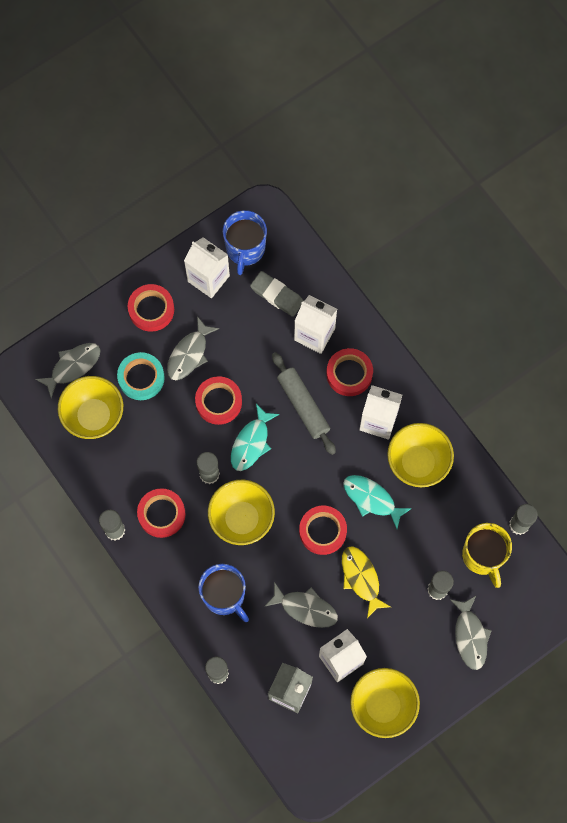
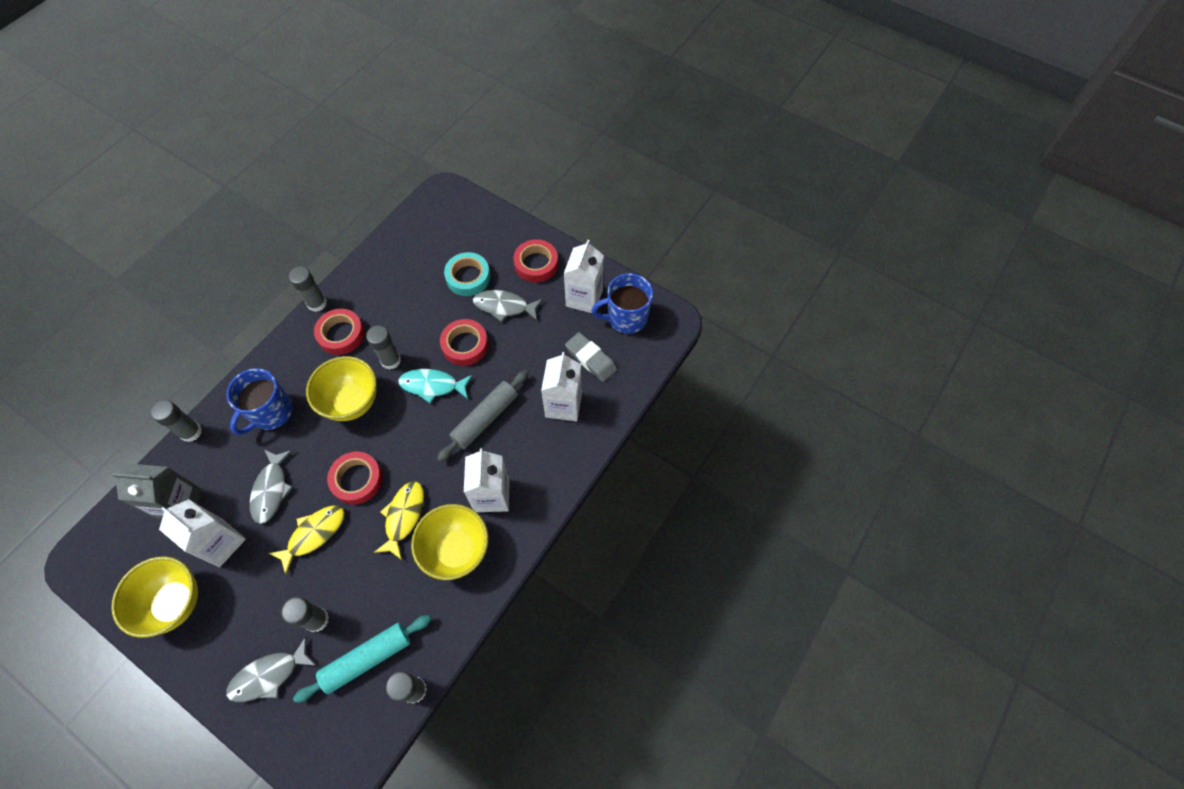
camera: 70 degrees right, 10 degrees down
(73, 366) = (461, 225): grey fish -> none
(94, 416) = (420, 254): yellow bowl -> none
(277, 295) = (591, 359): grey eraser -> grey eraser turned 60 degrees counterclockwise
(349, 374) = (533, 450): red tape -> none
(371, 499) = (403, 516): turquoise fish -> yellow fish
(483, 556) = (367, 659): yellow mug -> turquoise rolling pin

